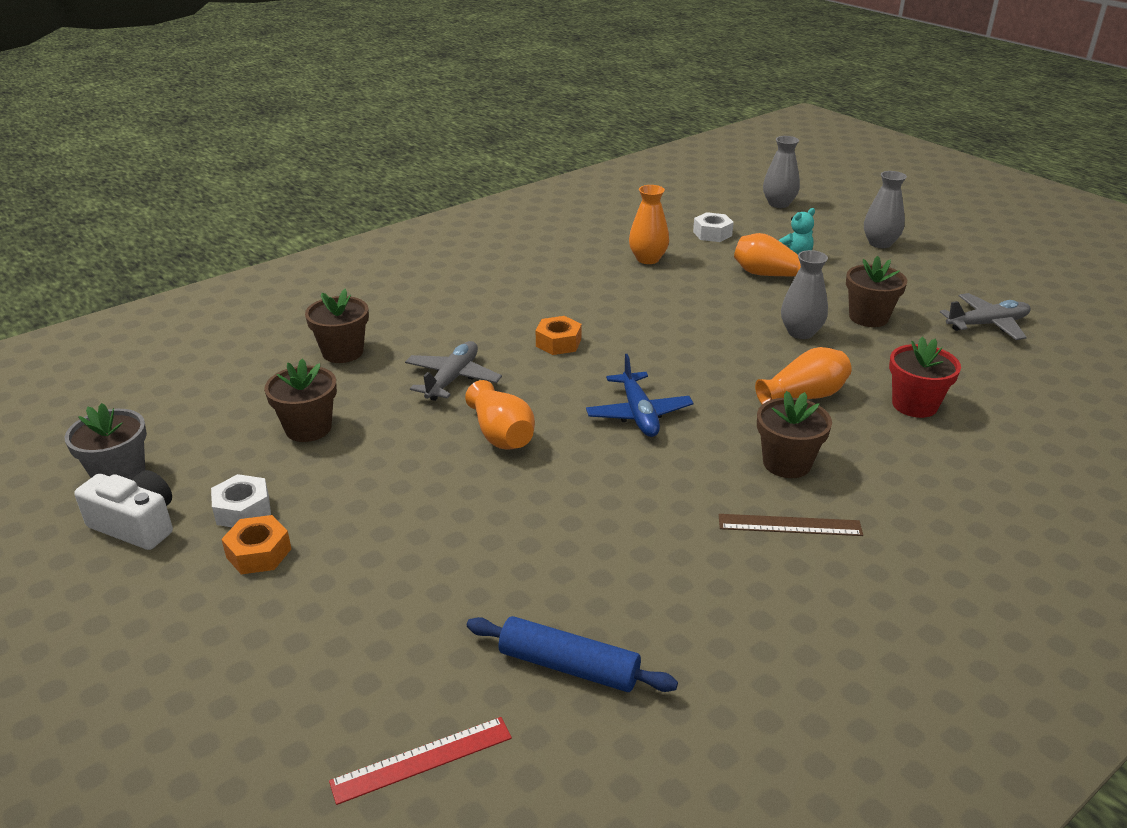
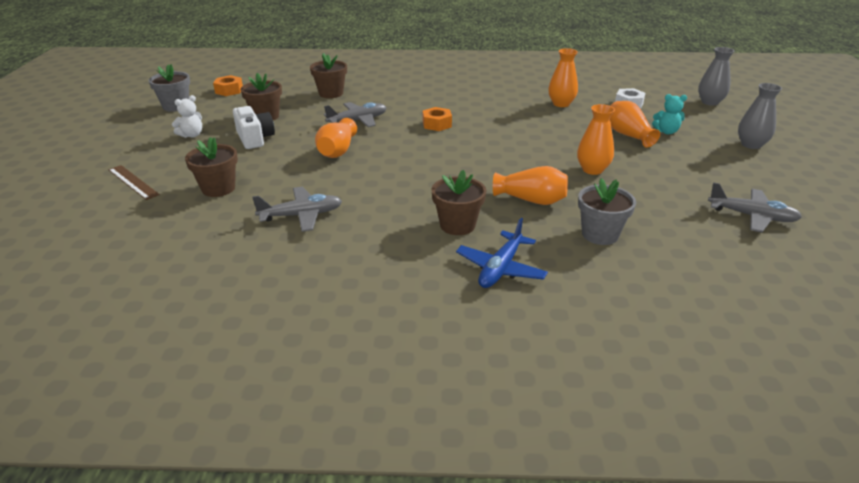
camera: 40 degrees right, 0 degrees up
(136, 524) = (152, 124): white camera -> white camera (255, 138)
(243, 510) = (192, 135): white nut -> white teddy bear
(258, 553) = (170, 152): orange nut -> orange nut (229, 90)
(422, 759) = (90, 249): red ruler -> none
(568, 666) = (196, 250): blue rolling pin -> none
(611, 544) = (301, 215): none -> grey plane
(638, 414) = (419, 169): blue plane -> blue plane (500, 269)
(789, 525) = (403, 252): brown ruler -> brown ruler (133, 182)
(800, 332) = (592, 170): grey vase -> orange vase
(868, 317) = (658, 179): brown flower pot -> brown flower pot (218, 188)
(914, 405) = (600, 234): red flower pot -> grey flower pot

